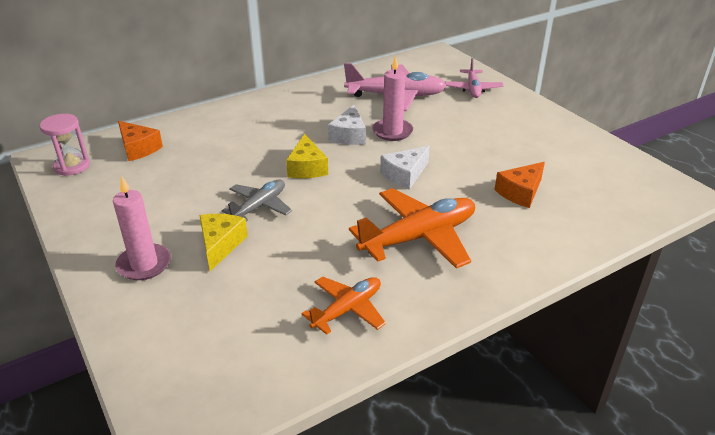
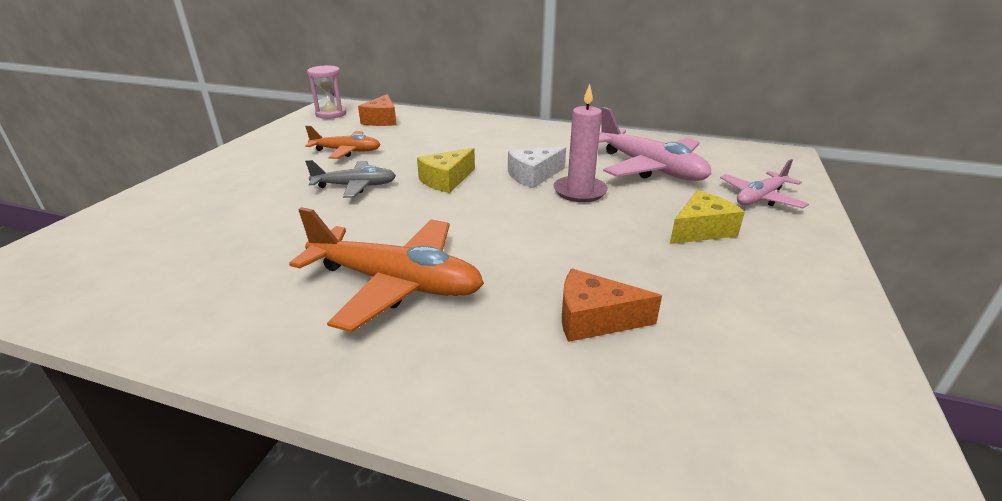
camera: 50 degrees right, 5 degrees down
(144, 264) = (224, 179): pink candle -> none
(220, 245) = (278, 194): yellow cheese -> yellow cheese (701, 230)
(347, 309) = (216, 292): orange plane -> orange plane (346, 151)
(404, 175) = (508, 228): white cheese -> none

